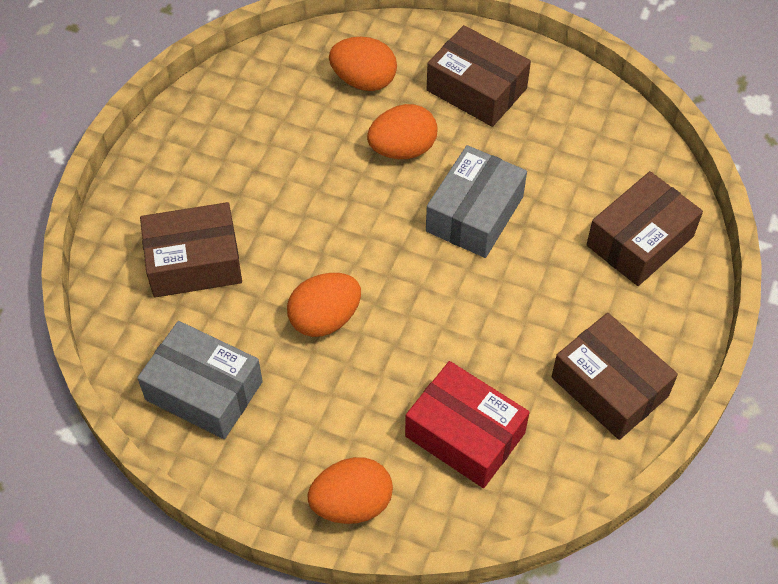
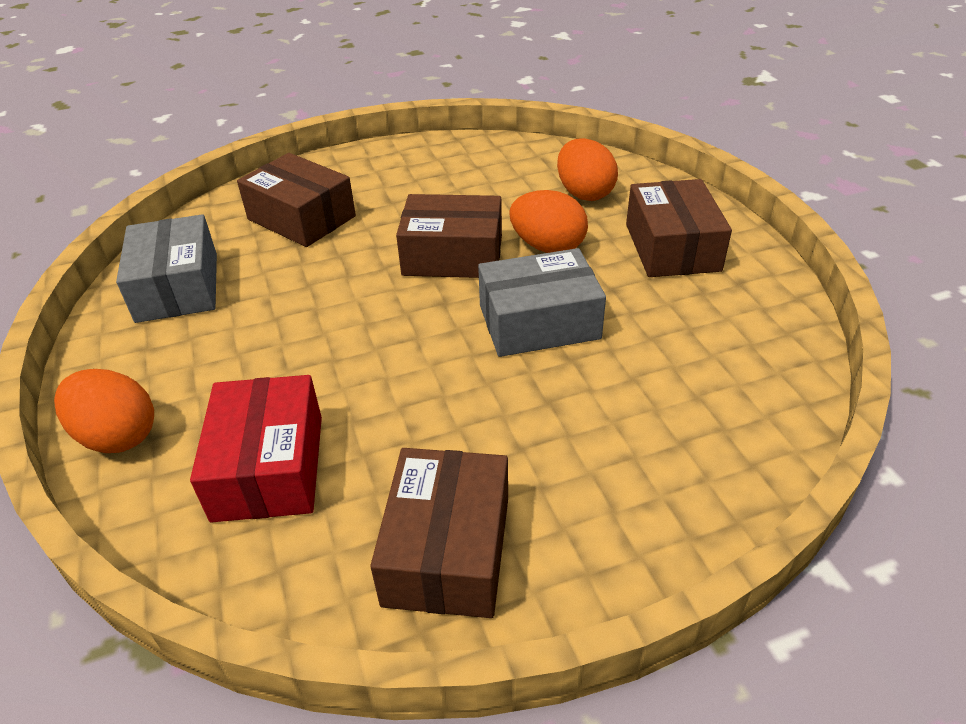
camera: 50 degrees right, 15 degrees down
(325, 319) = (317, 305): orange egg -> none
(640, 241) = (671, 454): brown box -> brown box (453, 256)

